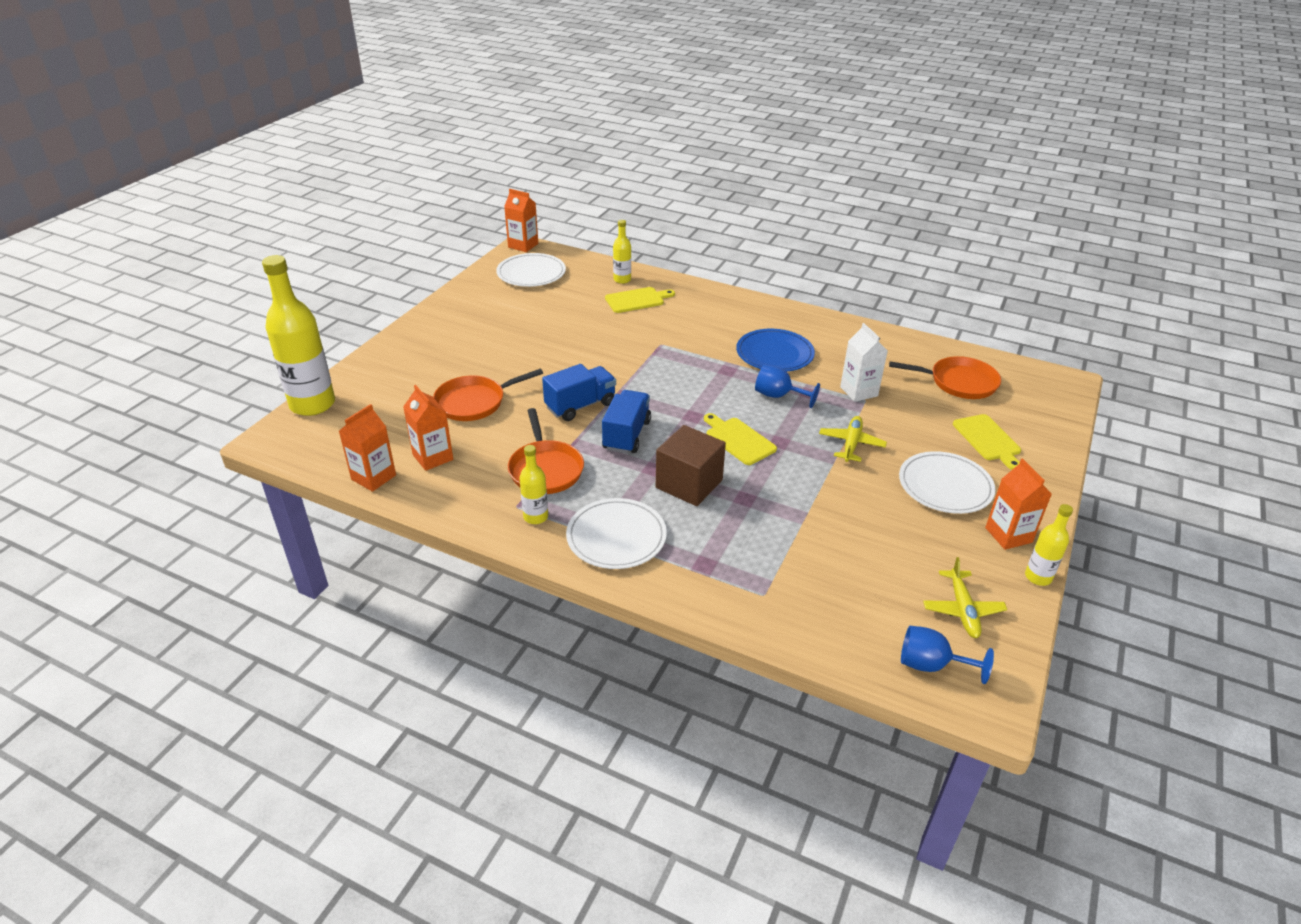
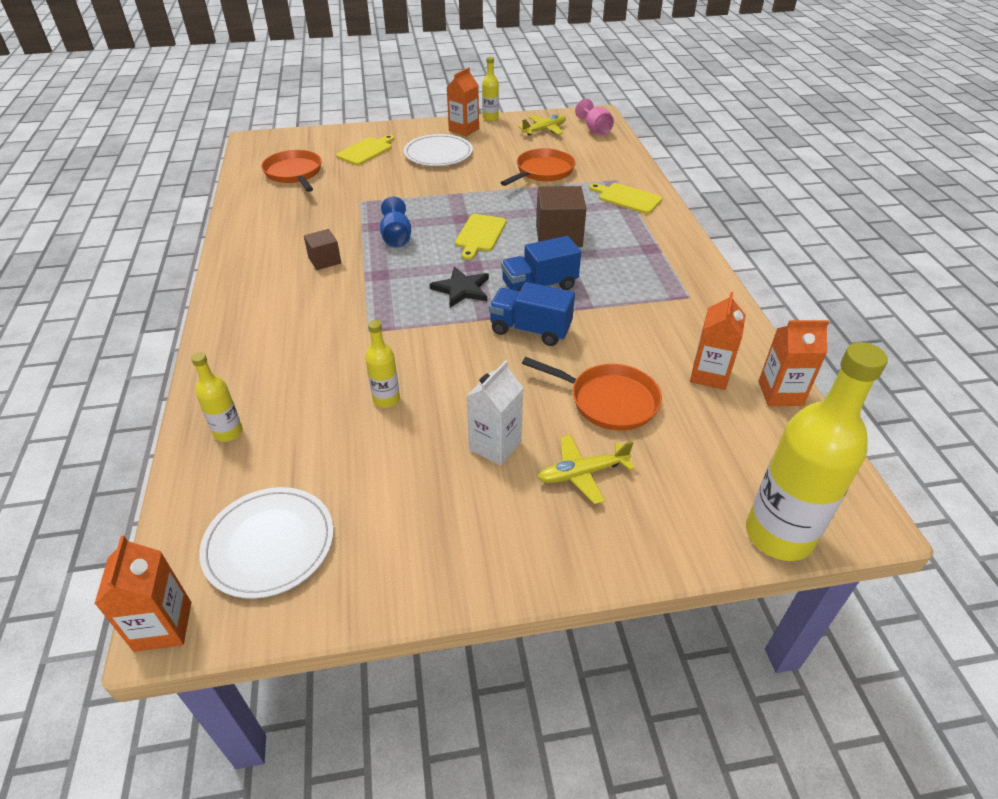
camera: 125 degrees left, 5 degrees up
(536, 517) = (685, 282): yellow bottle -> yellow bottle (386, 399)
(545, 469) = (633, 305): orange pan -> orange pan (542, 171)
(616, 536) = (650, 242): white plate -> none
(637, 300) = (279, 392): yellow cutting board -> yellow cutting board (627, 198)
(666, 397) = (461, 289): none -> black star
(774, 354) = (324, 260): blue plate -> brown cube
(851, 444) = (429, 192): yellow plane -> yellow plane (583, 473)
(858, 391) = (351, 207): white carton -> white carton (495, 445)
(931, 665) = (595, 130): blue goblet -> pink goblet

